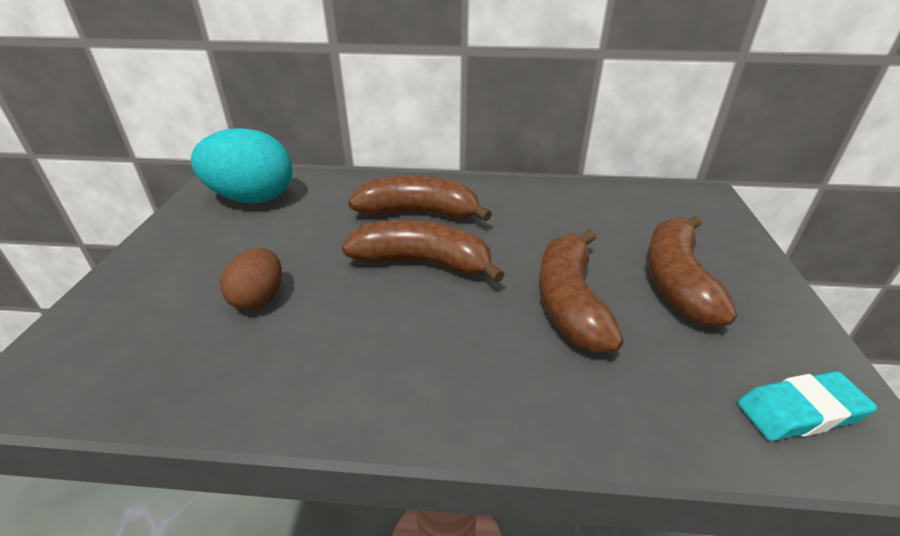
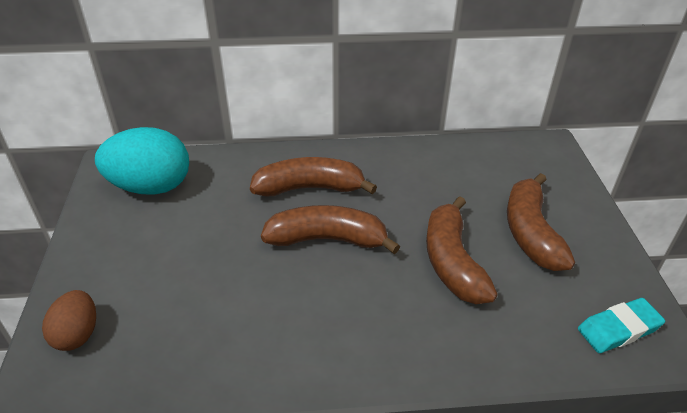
camera: 10 degrees left, 5 degrees up
(259, 298) = (201, 289): brown egg -> brown egg (77, 334)

